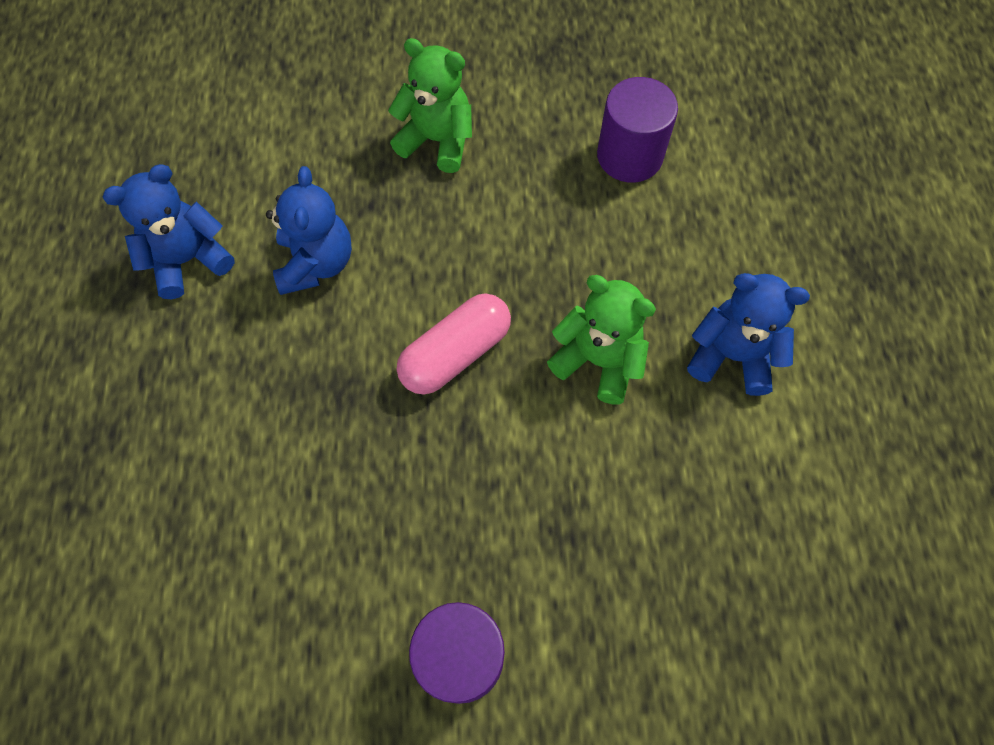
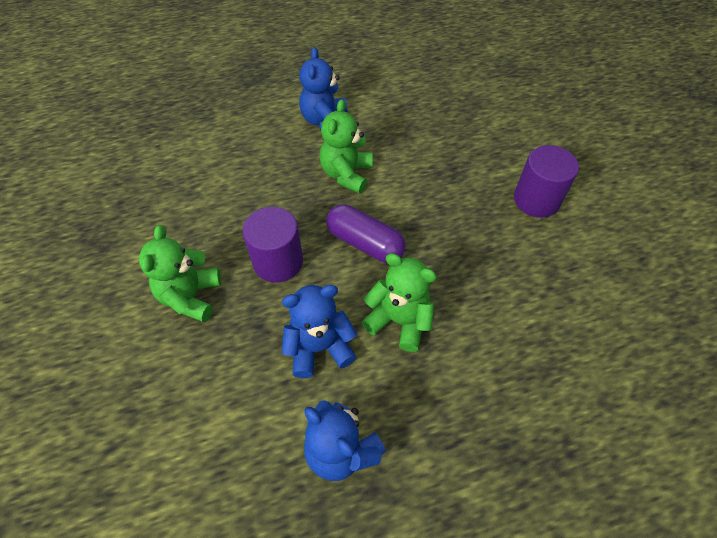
camera: 105 degrees left, 10 degrees down
(317, 363) = (399, 321): none -> green teddy bear
(455, 353) = (365, 243): pink capsule -> purple capsule
(629, 156) = (192, 183): purple cylinder -> purple cylinder (278, 262)

